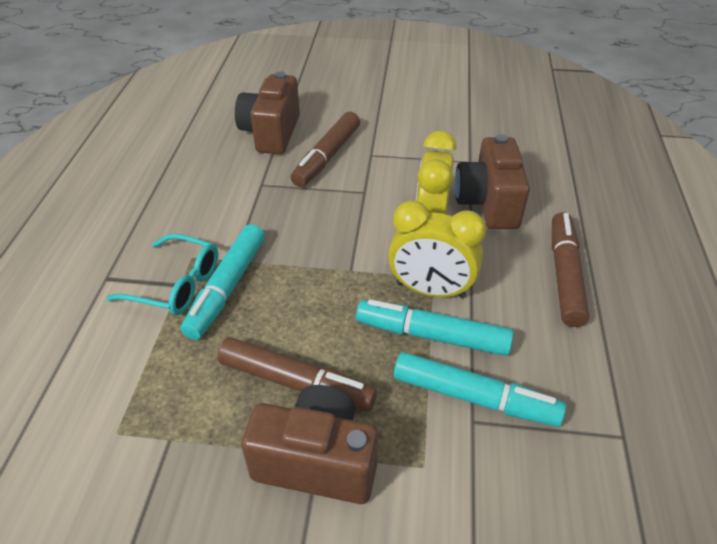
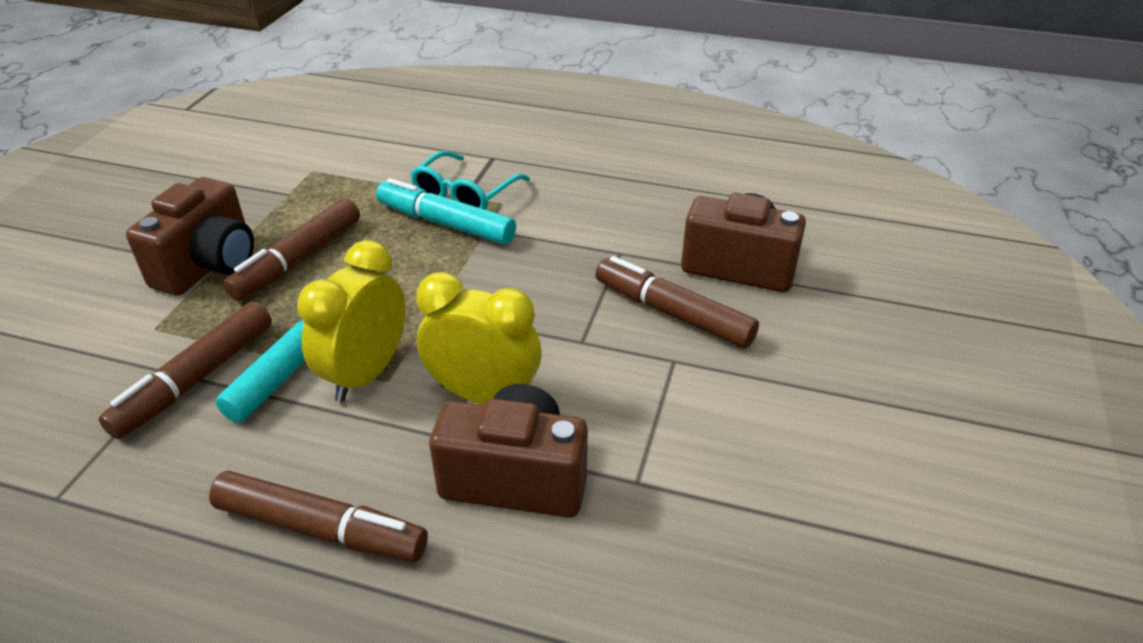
camera: 100 degrees right, 5 degrees down
(474, 397) = (197, 379): turquoise marker -> brown marker

